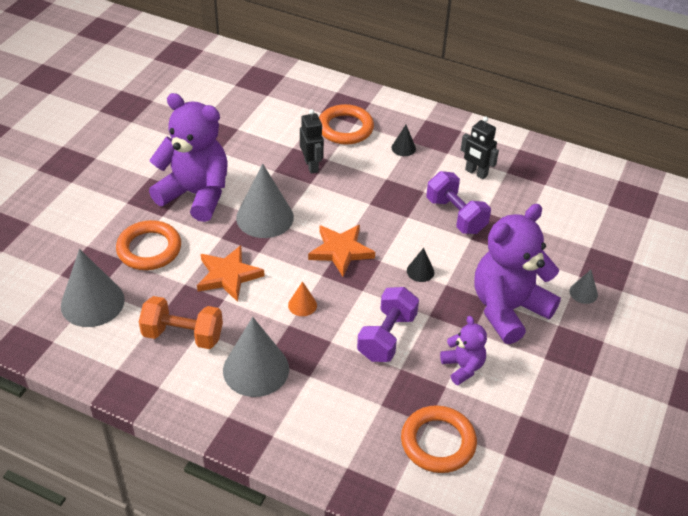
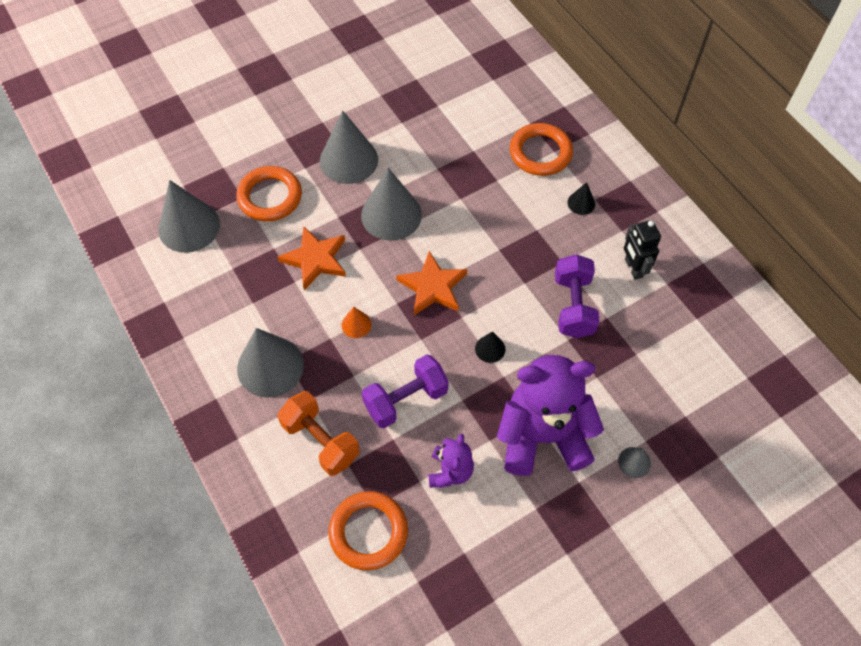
camera: 35 degrees right, 15 degrees up
(183, 335) = (236, 299): orange dumbbell -> orange dumbbell (321, 441)
(196, 194) = (349, 160): purple teddy bear -> grey cone
(311, 166) = (476, 180): black robot -> none

